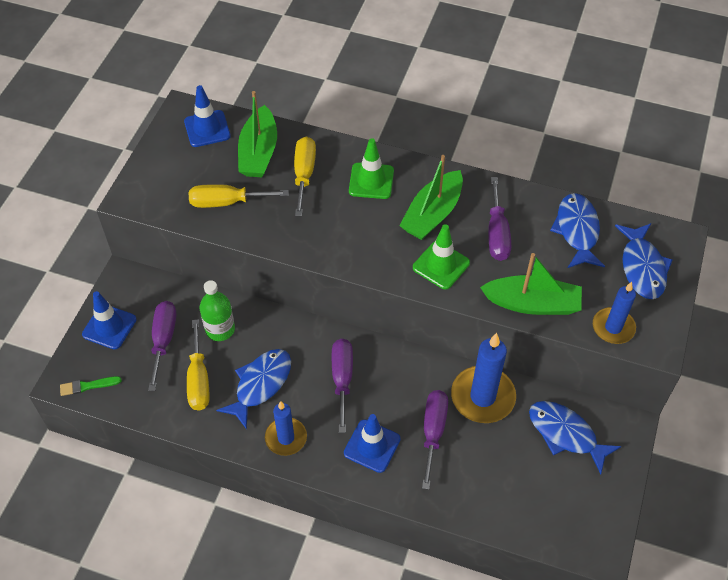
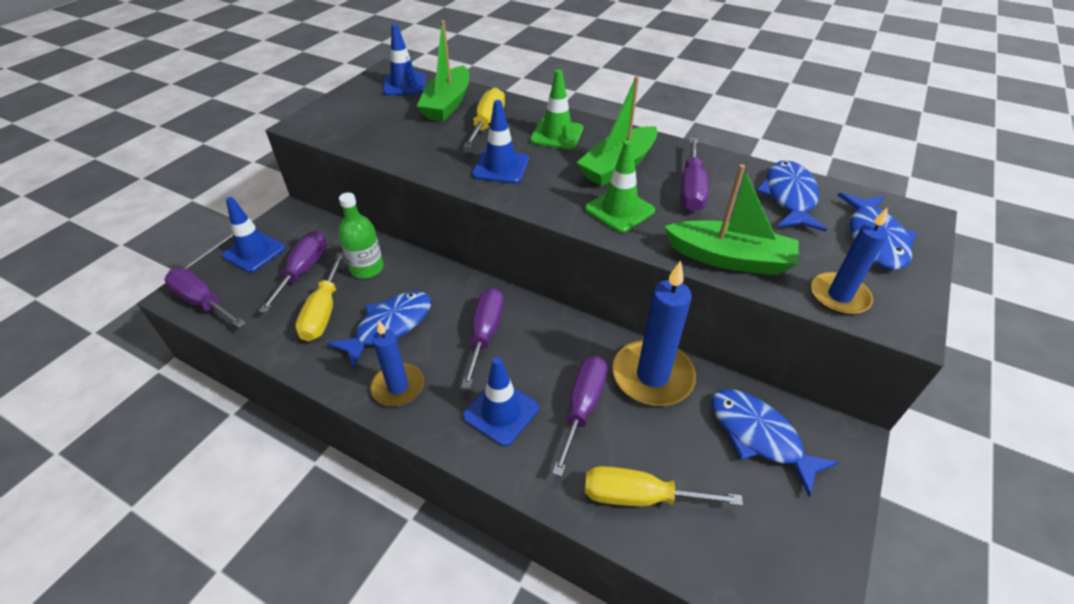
camera: 10 degrees right, 10 degrees down
(88, 386) = (202, 302): green brush -> purple screwdriver
(227, 202) = (398, 136): yellow screwdriver -> yellow screwdriver (639, 497)
(331, 229) = (501, 167): none -> blue traffic cone

